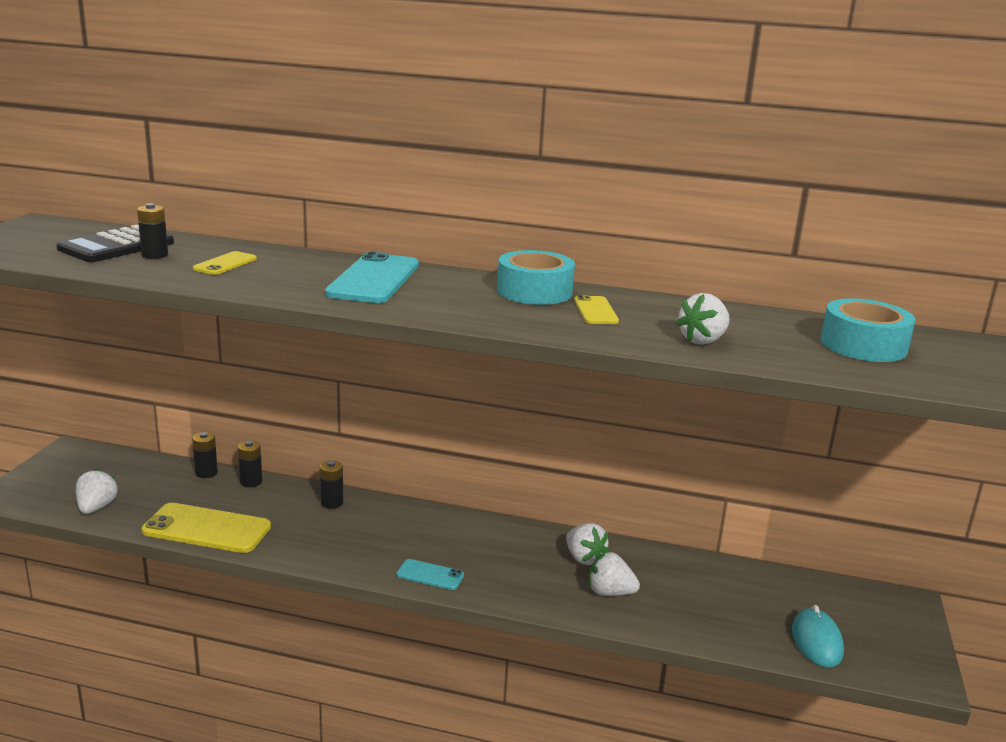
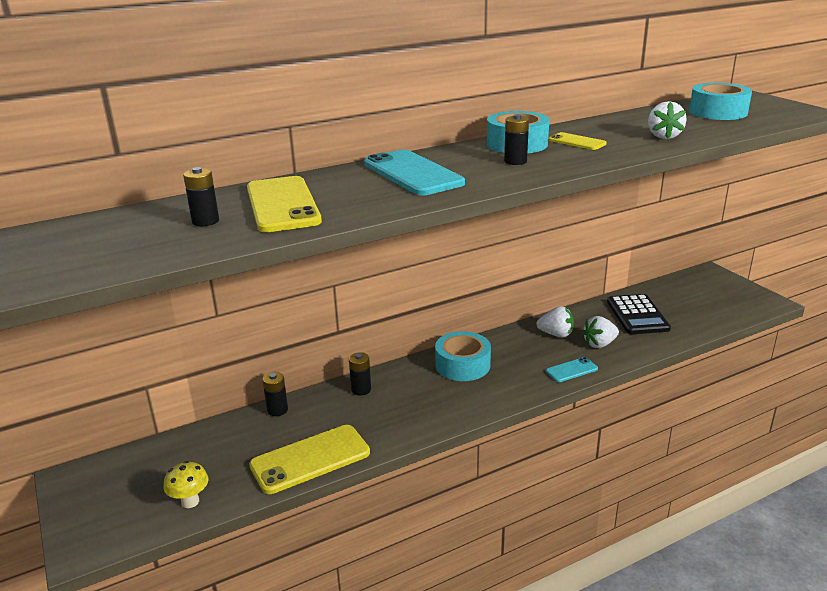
camera: 40 degrees left, 5 degrees up
(96, 507) = (190, 501): white strawberry -> yellow mushroom
(116, 246) = (147, 228): black calculator -> black calculator (637, 315)
(206, 473) = (230, 424): black battery -> black battery (515, 161)
(225, 264) = (282, 205): yellow phone -> yellow phone, size x1.95
(430, 575) = (501, 394): turquoise phone -> turquoise phone (571, 370)
(445, 532) = (462, 365): none -> turquoise tape
(816, 641) = (713, 312): turquoise mouse -> none

